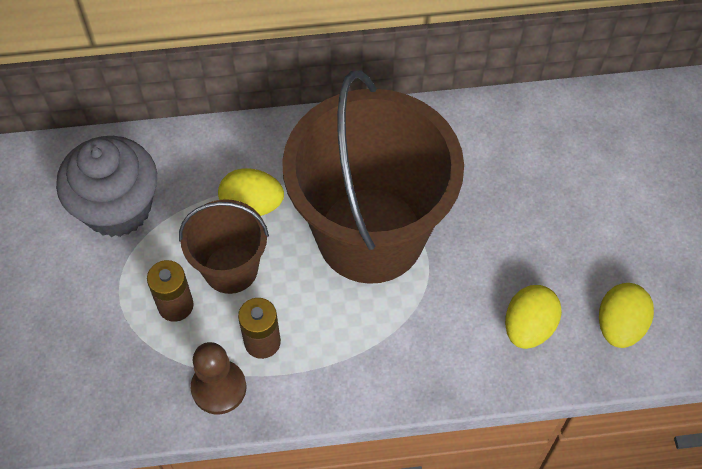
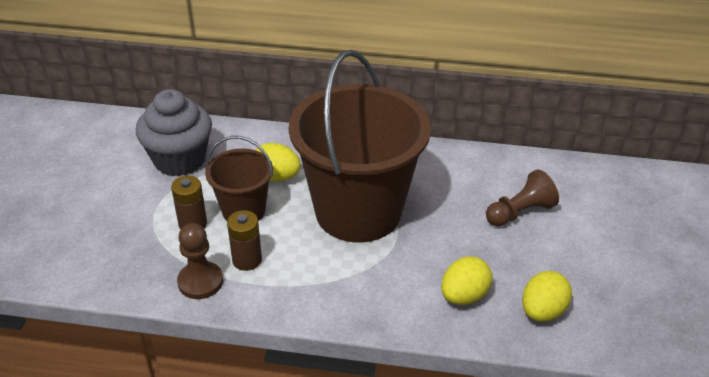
camera: 15 degrees right, 20 degrees down
(560, 188) = (520, 212): none -> brown pawn

